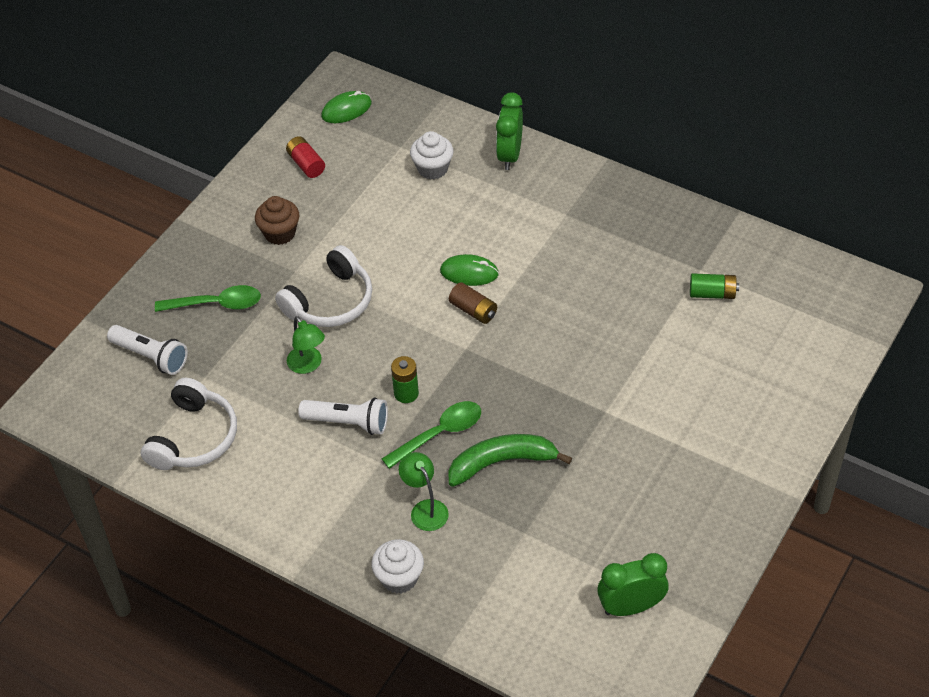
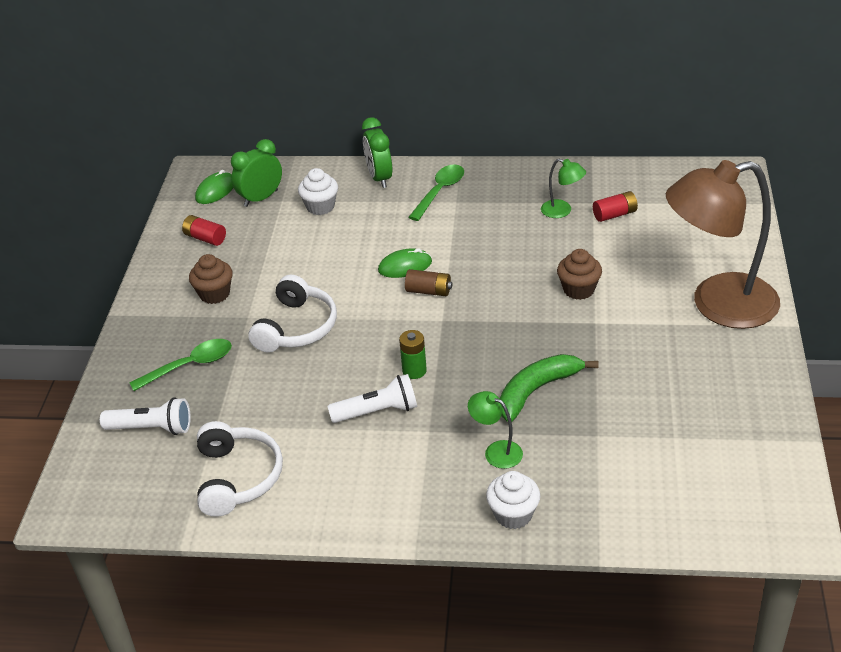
camera: 25 degrees left, 10 degrees down
(308, 365) = (309, 381): green lamp -> green lamp (562, 211)
(439, 434) = (466, 390): green spoon -> green spoon (439, 192)
(615, 368) = (578, 289): none -> brown cupcake
(631, 607) = (730, 455): green clock -> green clock (261, 198)
(712, 293) = (615, 214): green battery -> red battery
(738, 442) = (718, 305): none -> brown lamp

